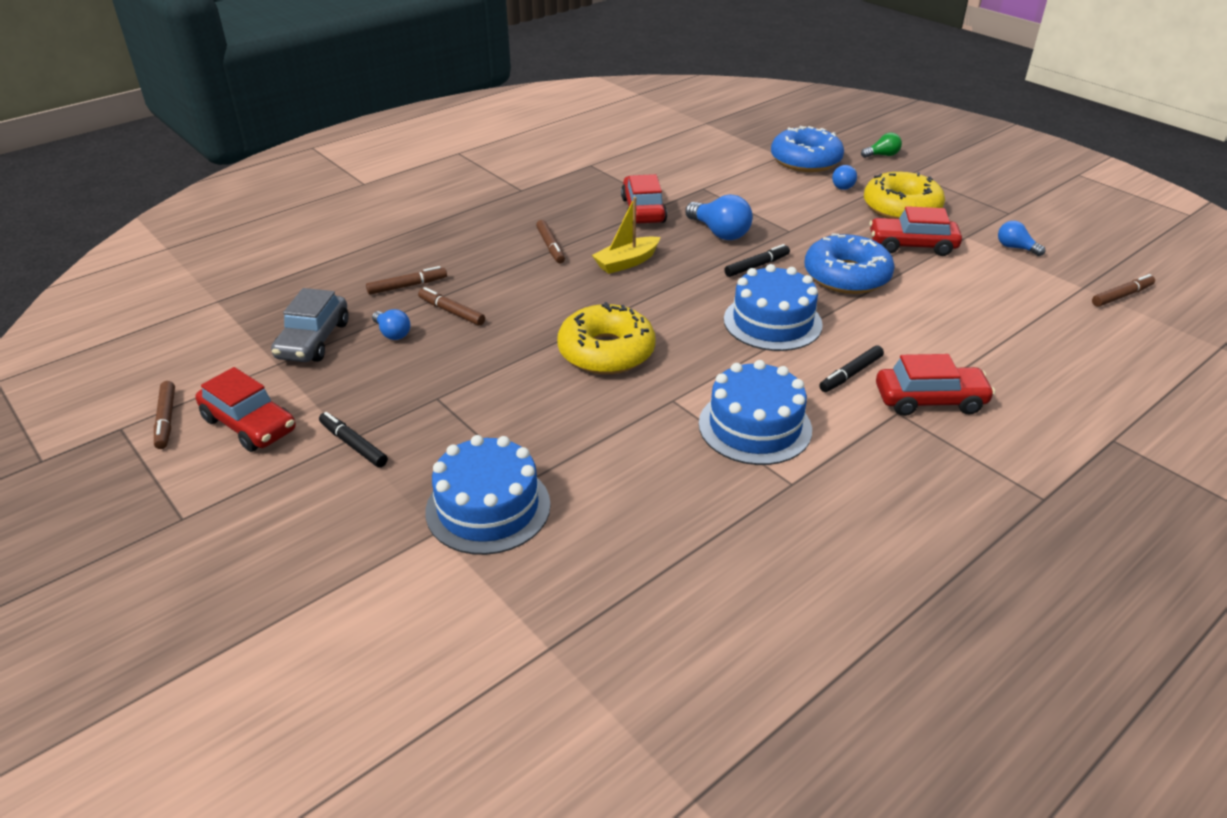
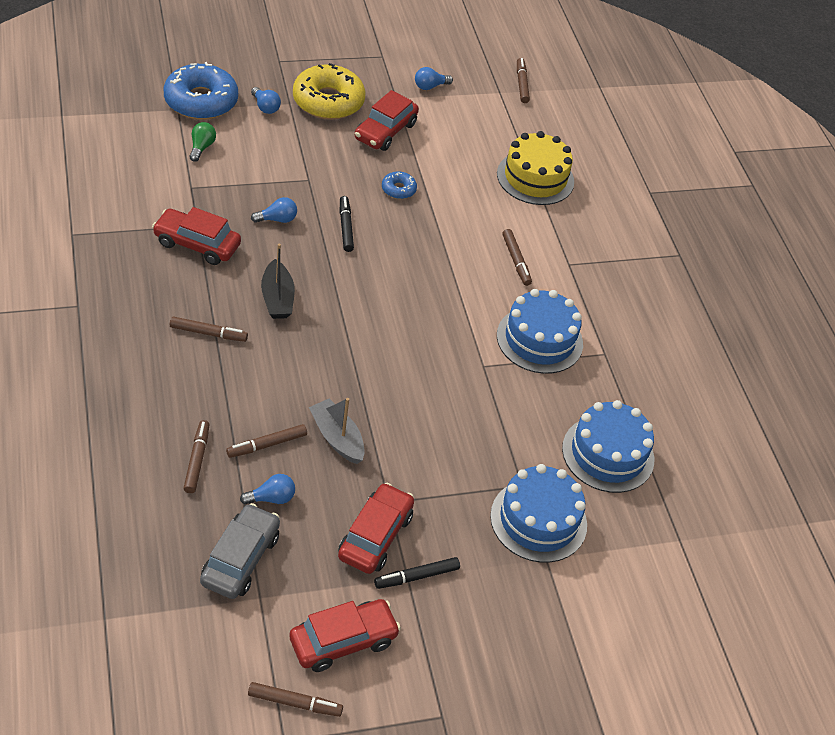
camera: 70 degrees left, 10 degrees up
(314, 340) = (240, 559): grey car -> grey car turned 105 degrees counterclockwise
(491, 344) = (337, 438): none -> grey boat
(606, 352) = (399, 373): yellow donut -> none
(626, 262) = (277, 298): yellow boat -> black boat
(719, 233) = (277, 219): blue light bulb -> blue light bulb, size x0.59
(772, 322) = (427, 262): blue cake -> blue cake (608, 454)
(846, 276) = (398, 189): blue donut -> blue donut, size x0.46
(851, 374) = (516, 261): black marker -> brown marker
(882, 155) = (235, 55): green light bulb -> green light bulb (201, 147)
(930, 400) = (566, 242): red car -> red car (375, 536)
(994, 348) = (535, 178): none -> yellow cake

